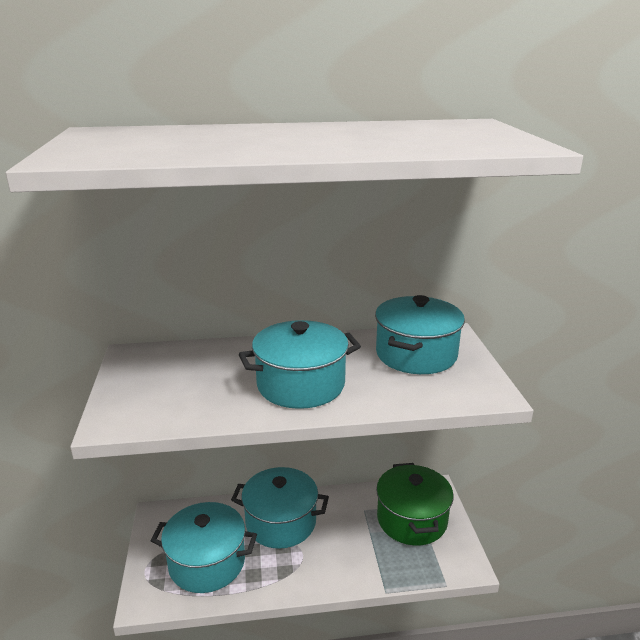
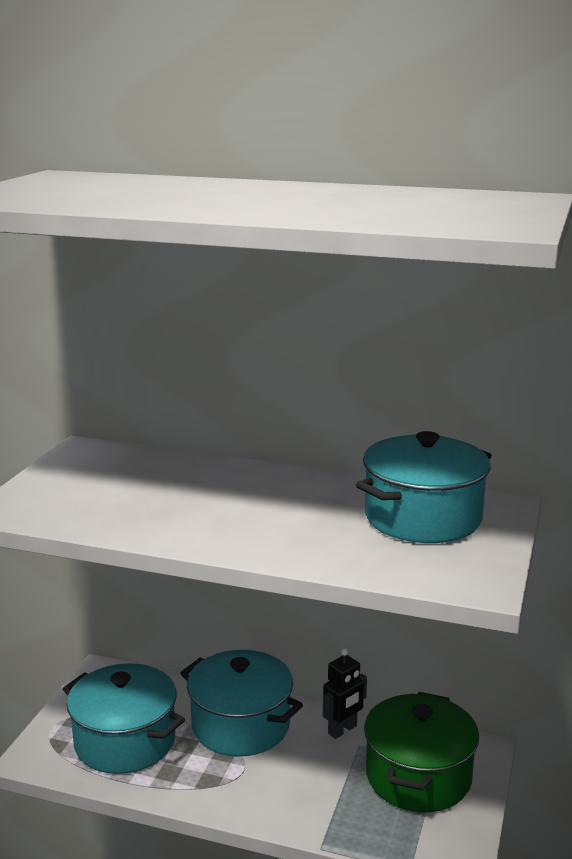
camera: 25 degrees right, 5 degrees down
(301, 385) = (240, 519): turquoise pot -> none
(347, 503) = (342, 730): none -> black robot

